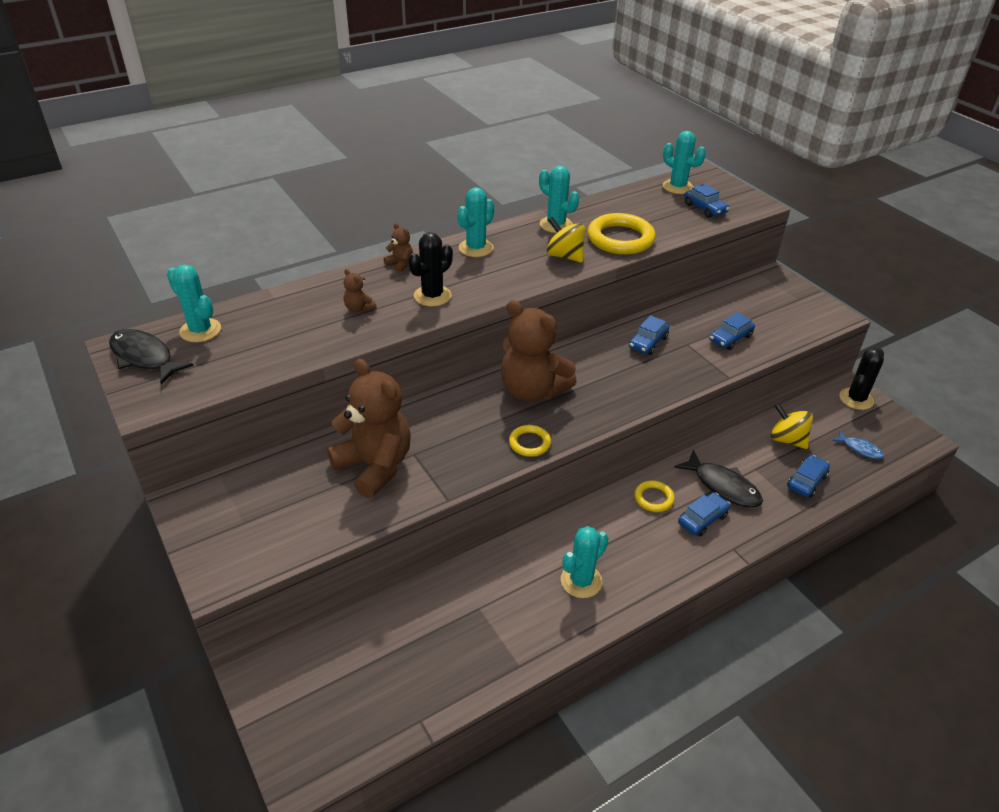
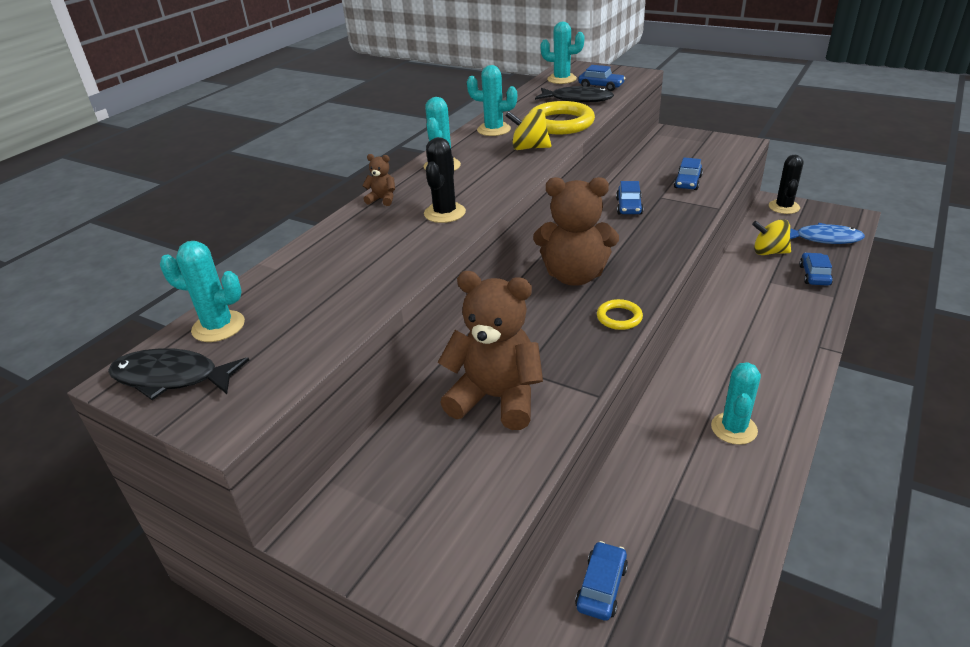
camera: 25 degrees left, 5 degrees down
(359, 309) = (382, 247): brown teddy bear -> none
(653, 498) = (720, 336): yellow ring -> none
(702, 519) = (773, 335): blue car -> blue car (601, 587)
(723, 486) = (761, 304): black fish -> black fish (577, 99)
(860, 449) = (824, 238): blue fish -> blue fish, size x1.77

